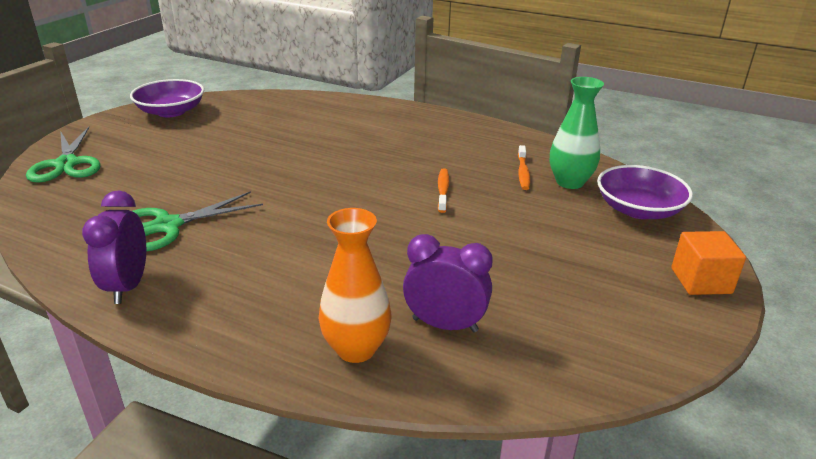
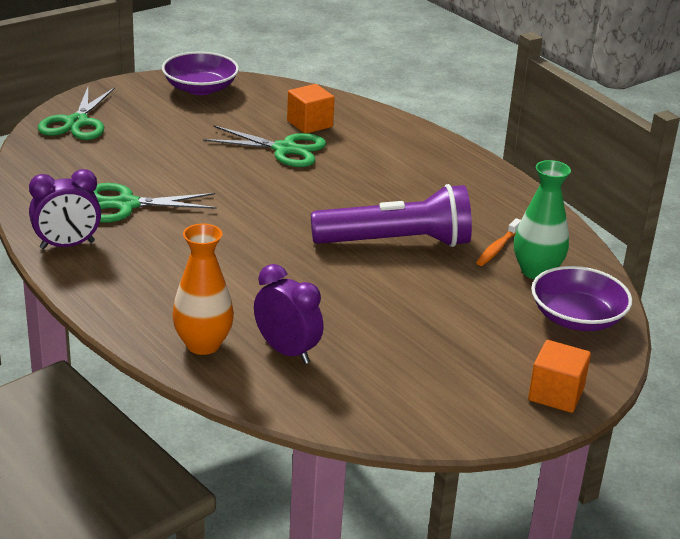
camera: 25 degrees right, 0 degrees up
(128, 286) = (67, 245): purple clock -> purple clock turned 135 degrees counterclockwise
(283, 141) = (284, 149): none -> green scissors
(288, 117) = (309, 124): none -> orange cube
(443, 190) = (396, 242): orange toothbrush -> purple flashlight

